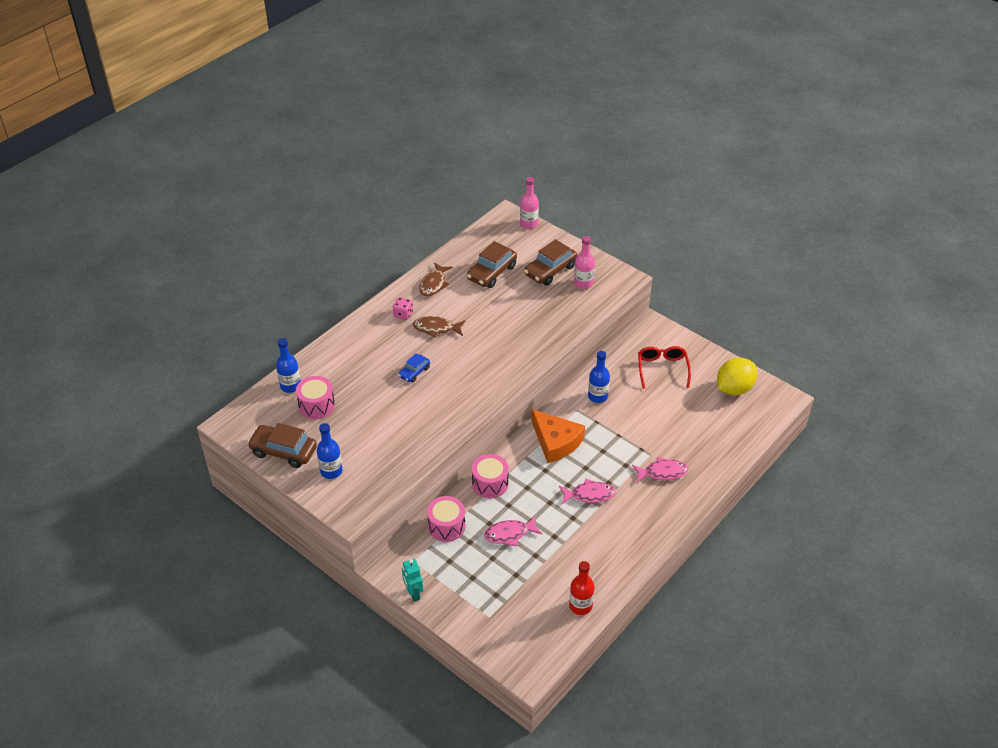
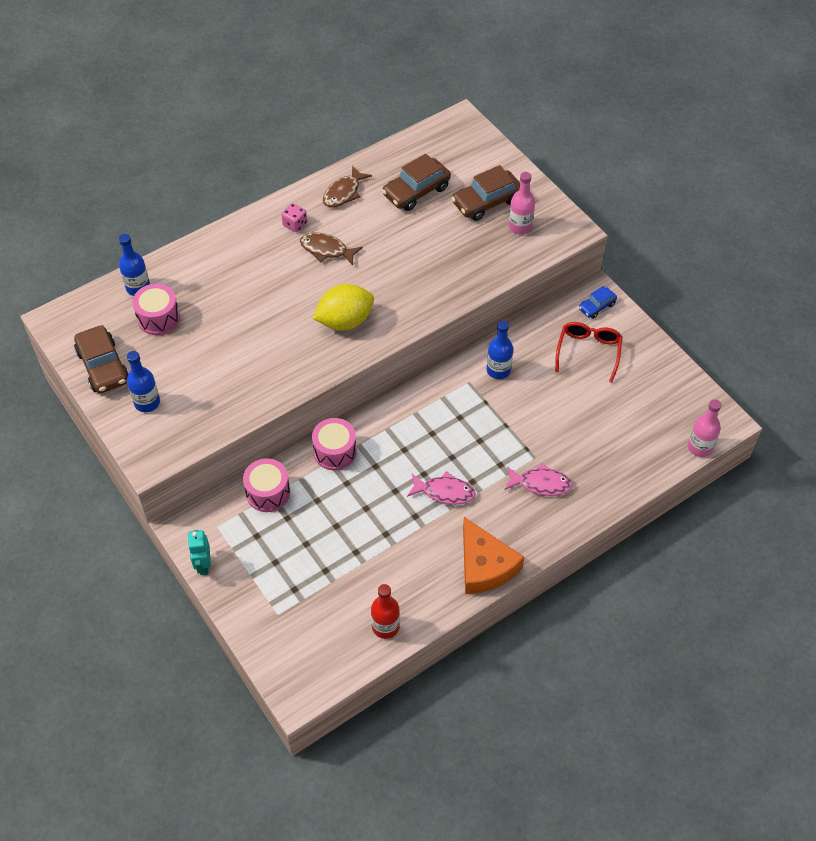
camera: 15 degrees right, 10 degrees up
(283, 451) = (103, 366): brown car -> brown car turned 150 degrees counterclockwise
(414, 372) = (282, 300): blue car -> blue car (597, 306)
(509, 534) = (335, 519): pink fish -> none
(529, 224) = (483, 136): pink bottle -> pink bottle (699, 447)
(556, 442) = (429, 417): orange cheese -> orange cheese (485, 565)
(734, 388) = (667, 395): yellow lemon -> yellow lemon (345, 321)

